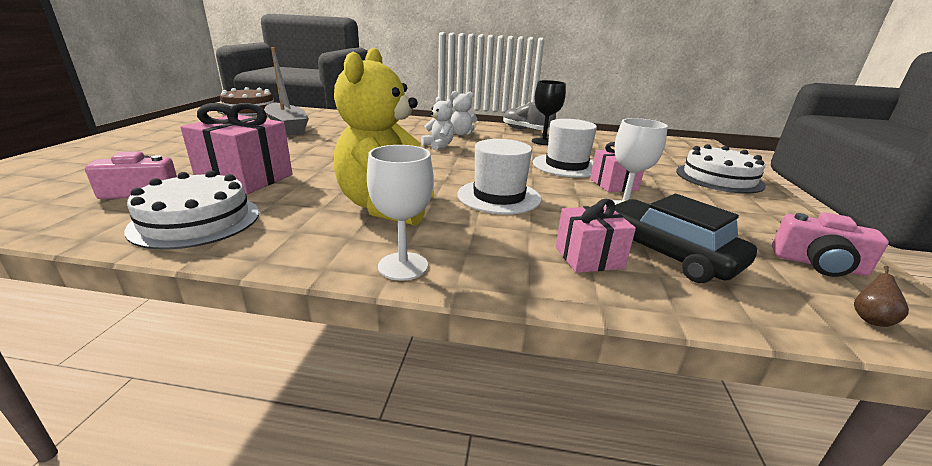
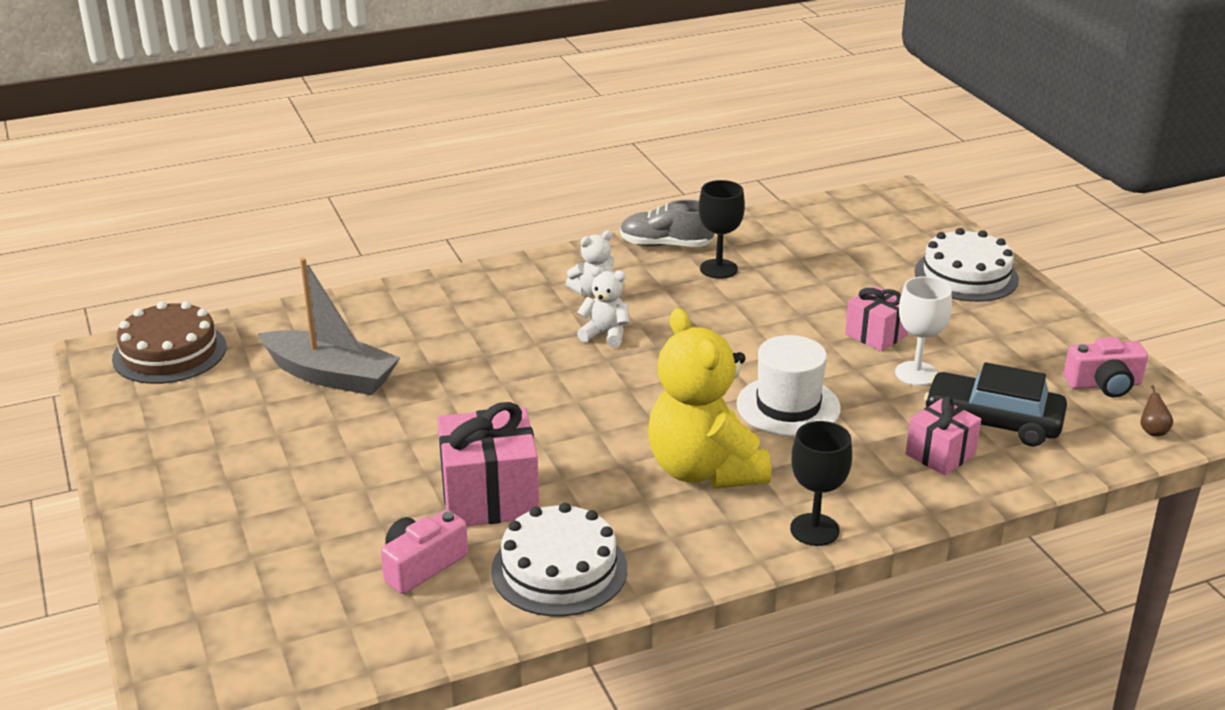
camera: 30 degrees left, 5 degrees up
(403, 266) = (814, 530): white goblet -> black goblet
(566, 165) = (797, 317): white hat -> none

